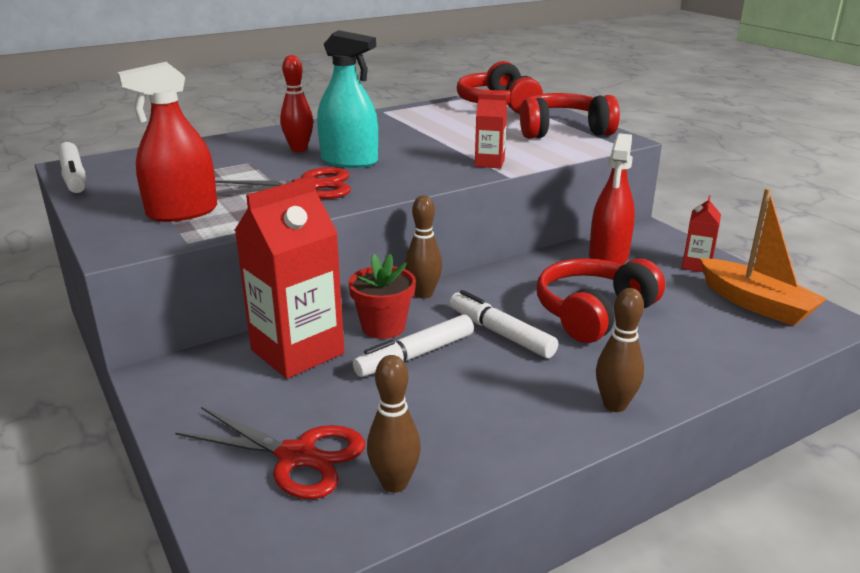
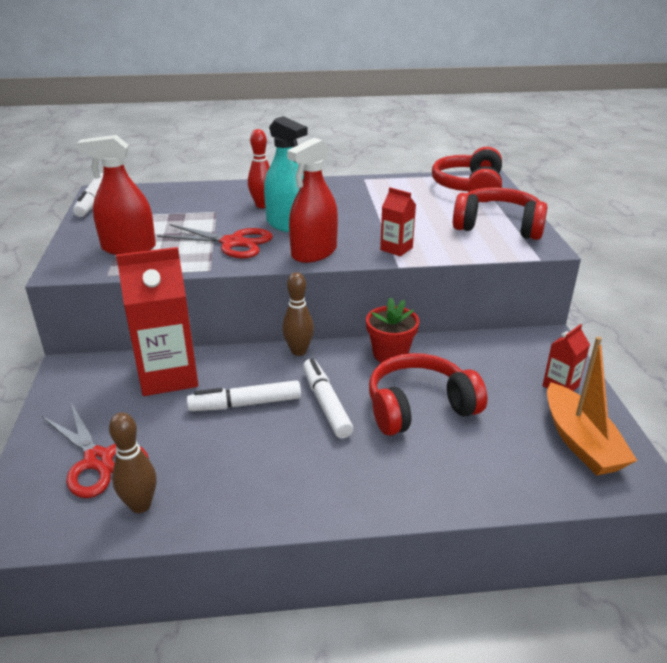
camera: 25 degrees right, 5 degrees up
(383, 327) = (244, 372): red flower pot -> red flower pot (390, 354)
(608, 257) = (484, 356): red spray bottle -> red spray bottle (314, 253)
(614, 405) = (357, 498): brown bowling pin -> none

